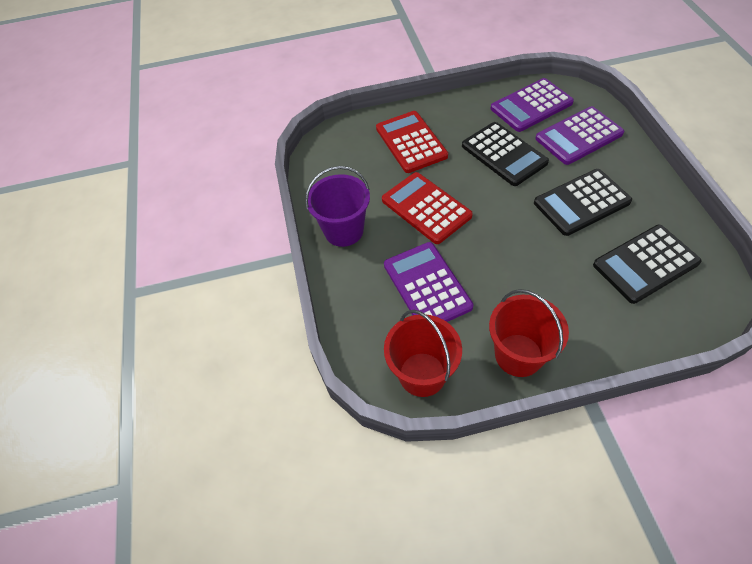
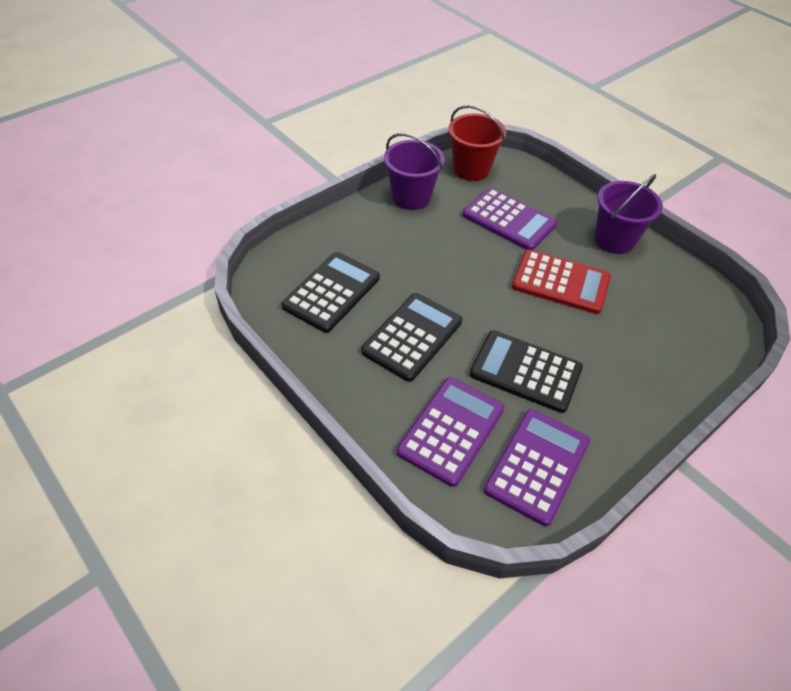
camera: 145 degrees right, 5 degrees down
(411, 142) = (639, 353): red calculator -> none
(518, 355) = (411, 197): red bucket -> purple bucket

